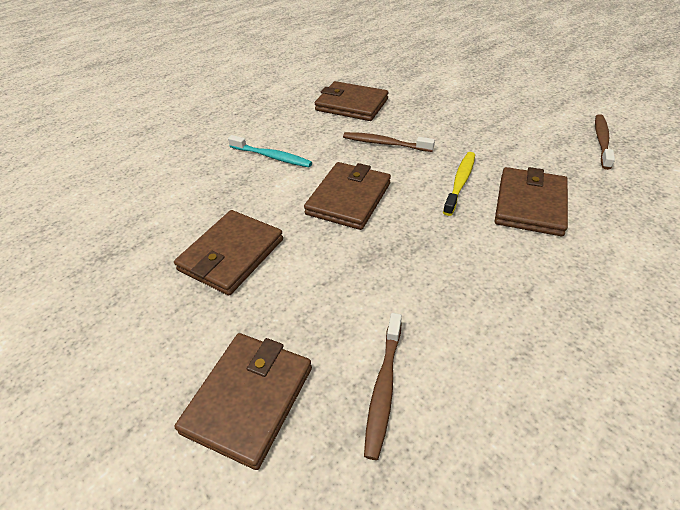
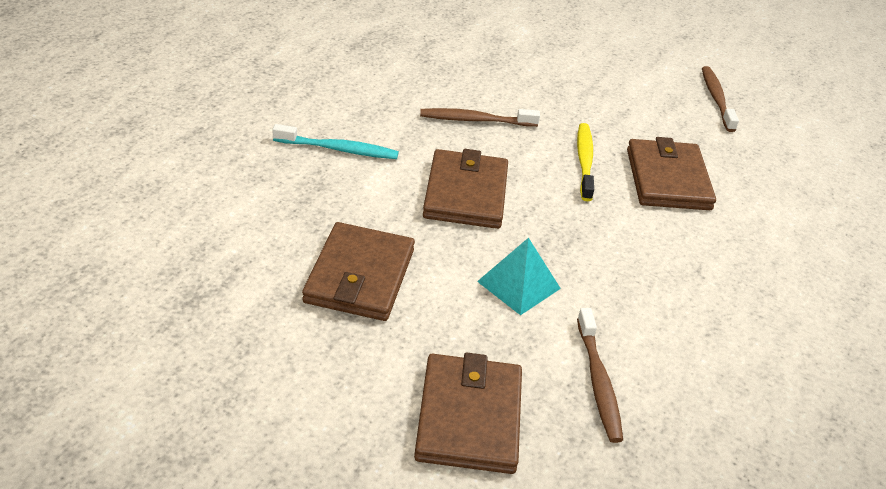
camera: 25 degrees left, 5 degrees down
(351, 105) = (406, 69): brown wallet -> none
(354, 280) = (518, 285): none -> turquoise pyramid

